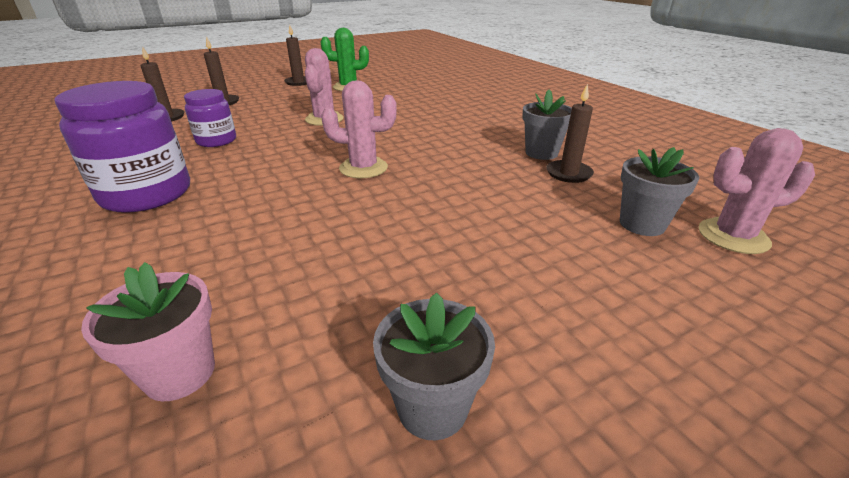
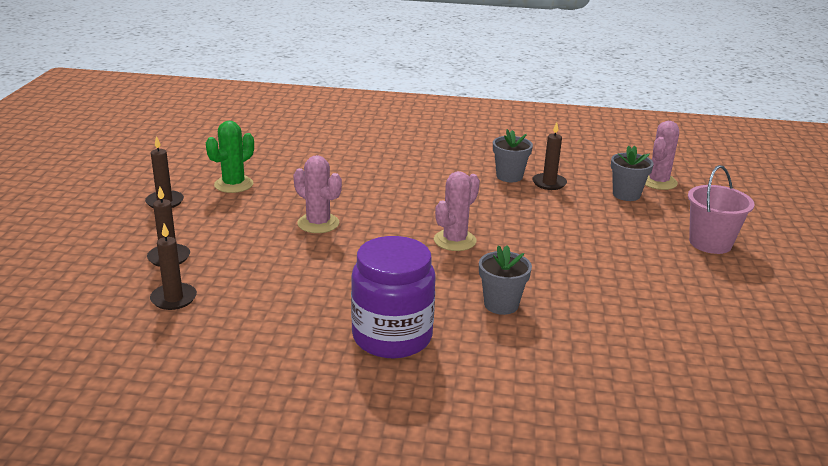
camera: 55 degrees left, 5 degrees down
(180, 373) = (641, 354): pink flower pot -> none
(216, 141) = (300, 285): purple jar -> none
(432, 407) = (710, 299): grey flower pot -> grey flower pot (501, 304)
(637, 345) = (710, 243): none -> pink bucket

